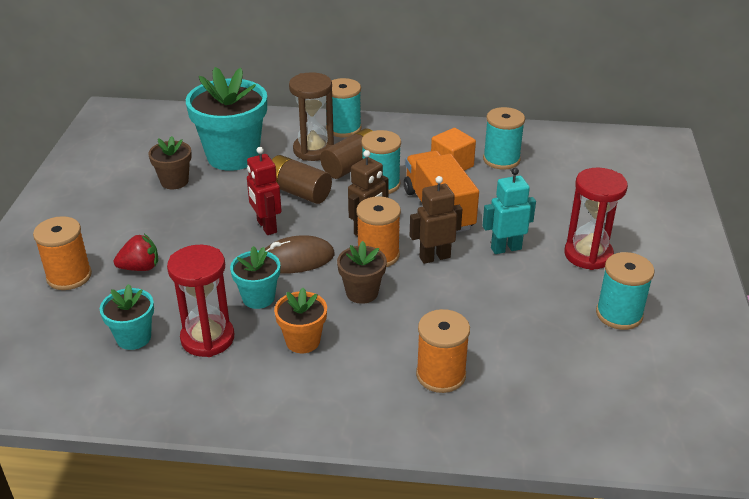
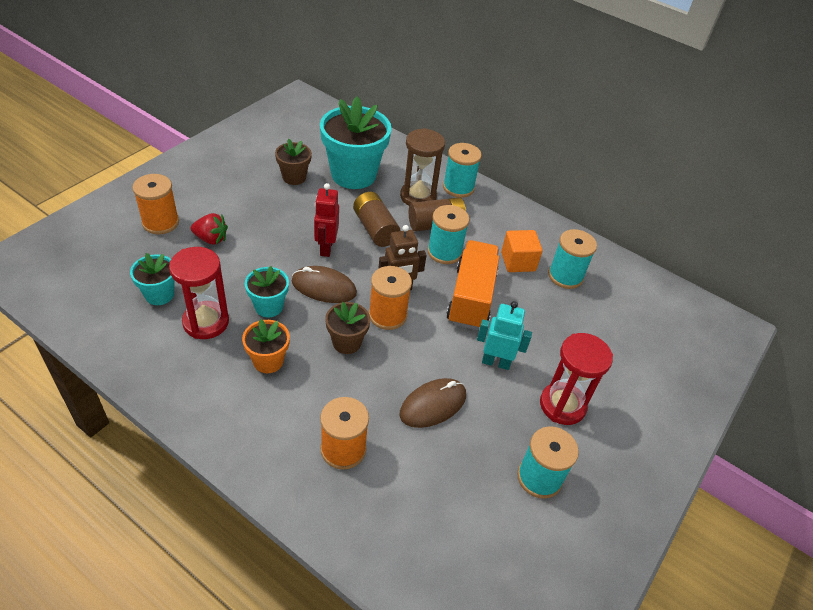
camera: 25 degrees right, 10 degrees up
(434, 257) = (430, 340): brown robot -> none
(484, 304) = (433, 405): none -> brown mouse

